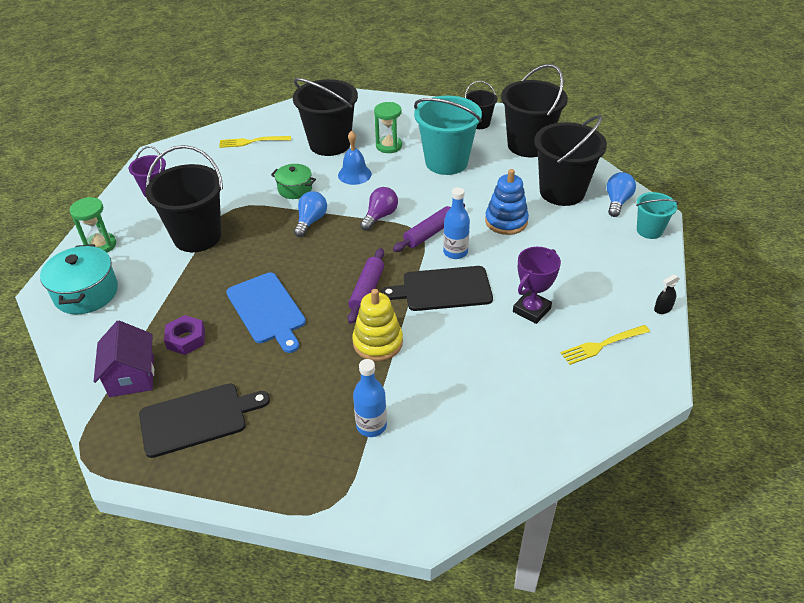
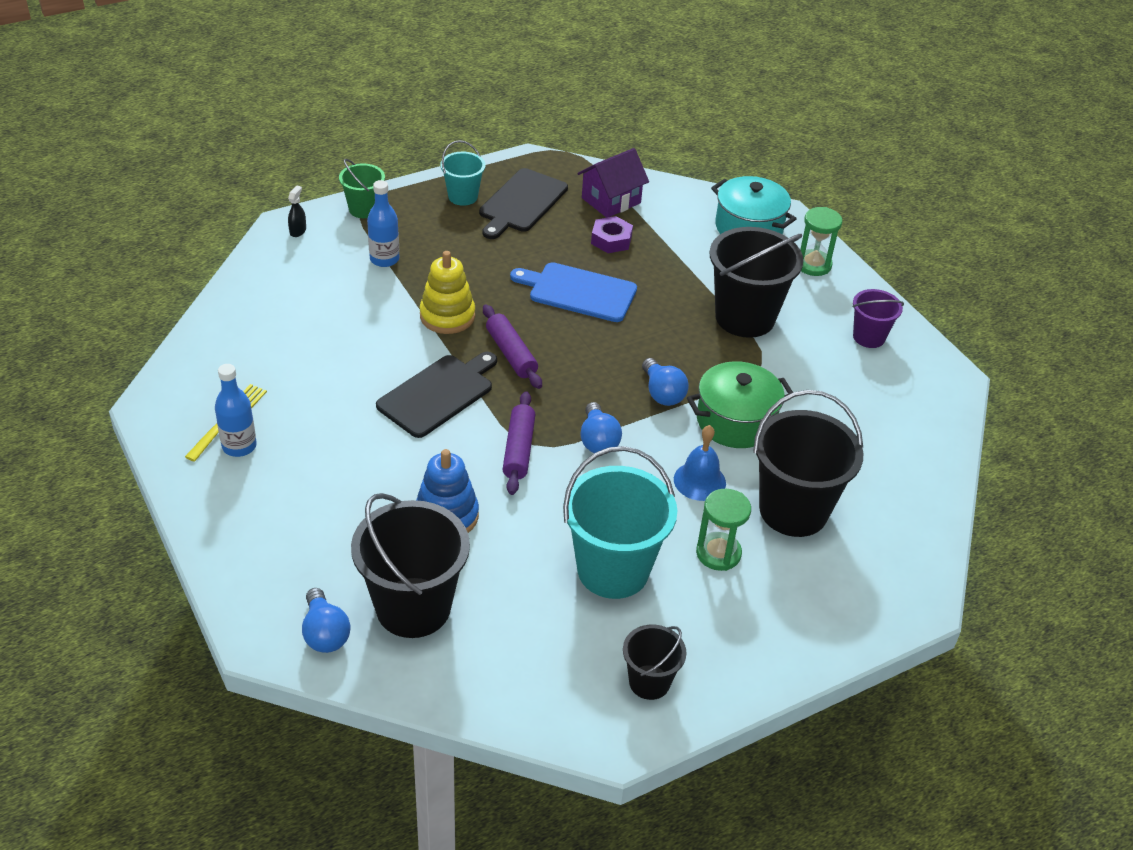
camera: 135 degrees right, 0 degrees up
(131, 376) = (611, 200): purple house -> purple house turned 75 degrees counterclockwise
(252, 142) = (885, 456): yellow fork -> none
(295, 189) = (735, 421): green pot -> green pot, size x1.59
(332, 501) = (364, 209): none -> green bucket
(380, 216) = (598, 440): purple light bulb -> blue light bulb
(455, 252) = (466, 442): blue bottle -> blue bottle (239, 446)
(528, 145) = (533, 677): black bucket -> none
(531, 310) = (327, 419): purple trophy -> none
(649, 230) = (253, 604): turquoise bucket -> turquoise bucket (463, 196)
(662, 309) = (182, 494): black spray bottle -> black spray bottle (298, 231)

